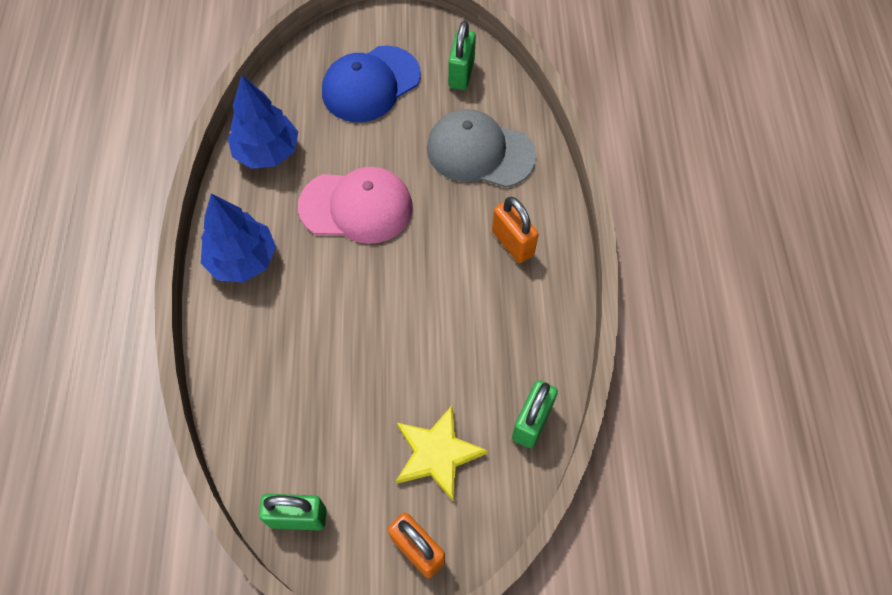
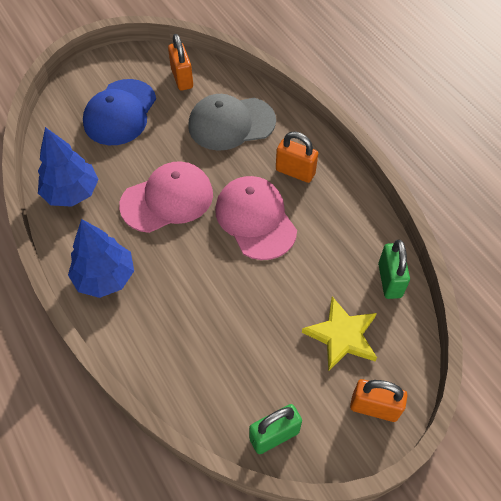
camera: 30 degrees left, 5 degrees down
(433, 275) = (255, 219): none -> pink cap
(461, 74) = (182, 78): green padlock -> orange padlock

